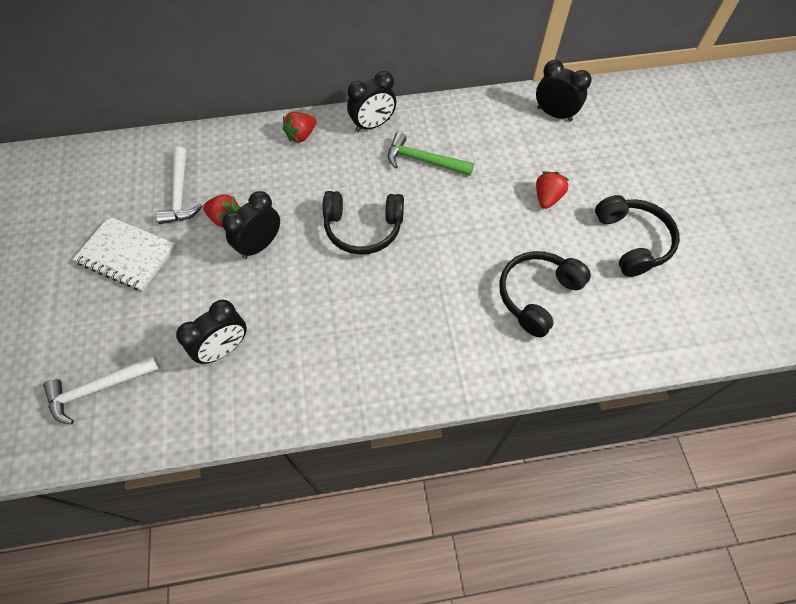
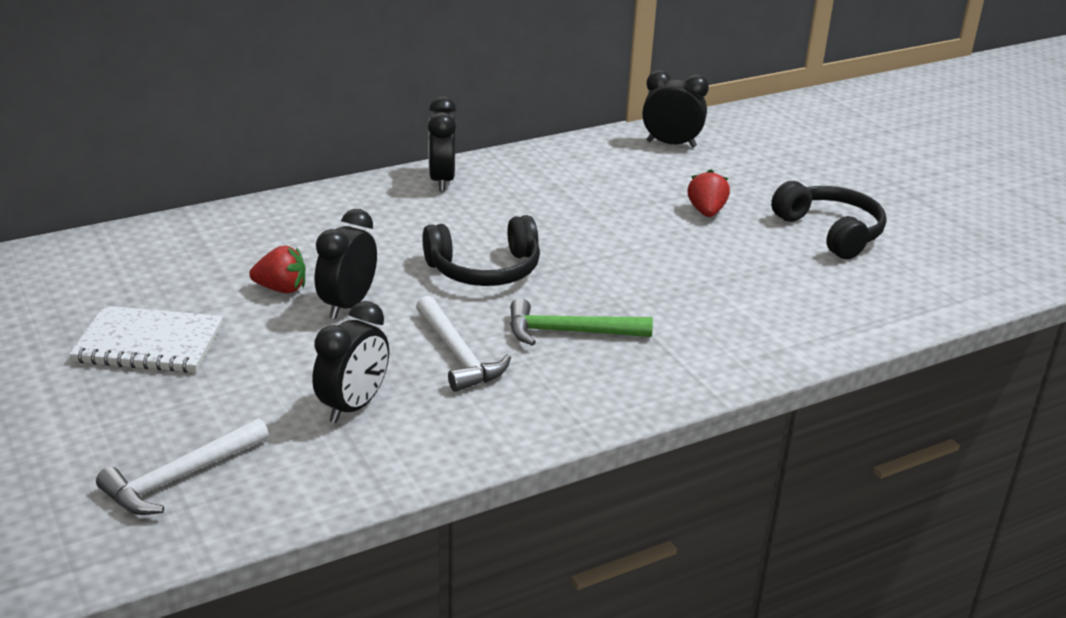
camera: 20 degrees left, 30 degrees down
(180, 194) = (199, 275): white hammer -> white hammer (458, 355)
(301, 135) = (347, 201): red strawberry -> none
(373, 125) = (442, 180): black clock -> black clock turned 135 degrees clockwise
(423, 160) = (529, 202): green hammer -> green hammer (569, 332)
(537, 295) = (746, 292): black headphones -> none

